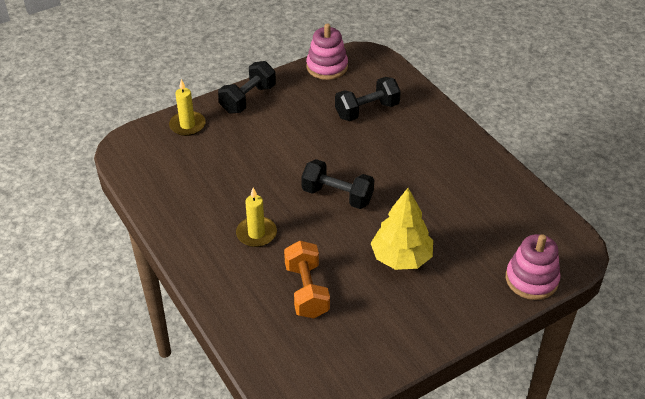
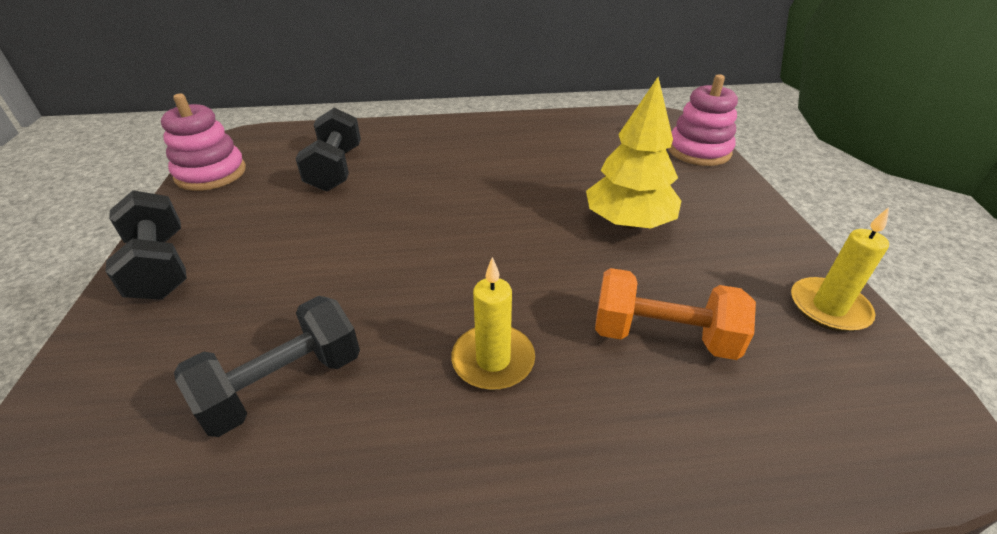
camera: 65 degrees left, 5 degrees down
(187, 125) = (107, 374): yellow candle -> yellow candle (828, 307)
(337, 196) = (473, 241): black dumbbell -> black dumbbell (283, 385)

